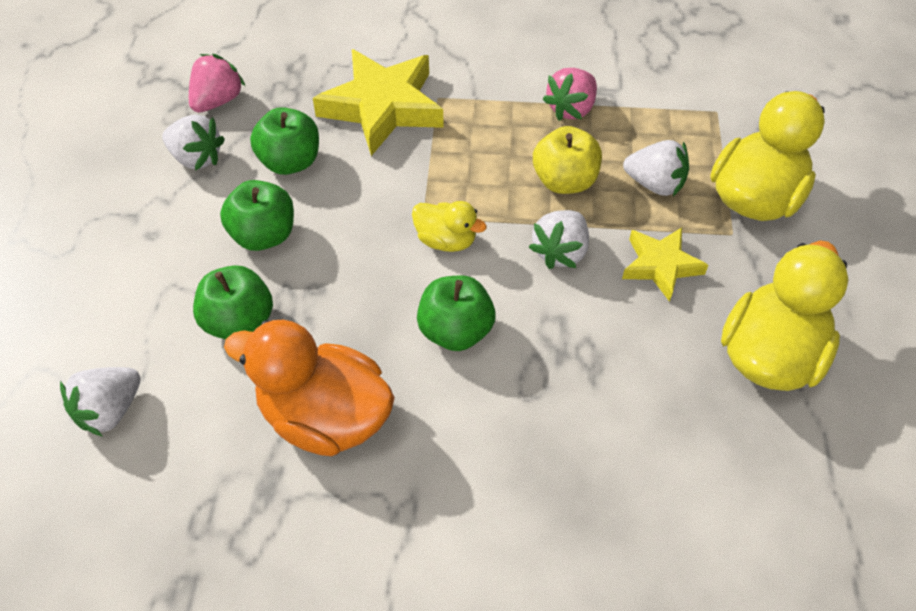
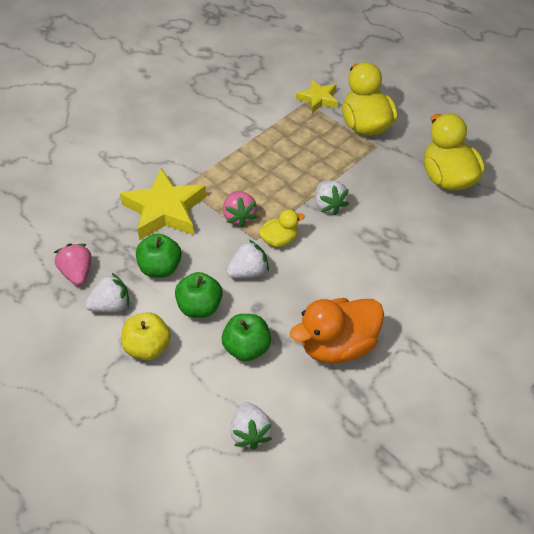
camera: 50 degrees left, 5 degrees down
(455, 331) = (336, 269): green apple -> none
(564, 181) = (289, 177): yellow apple -> yellow apple (147, 348)
(571, 109) = (248, 145): pink strawberry -> pink strawberry (239, 216)
(655, 184) = (324, 150): white strawberry -> white strawberry (248, 272)
(660, 265) = (370, 179): yellow star -> yellow star (318, 99)

